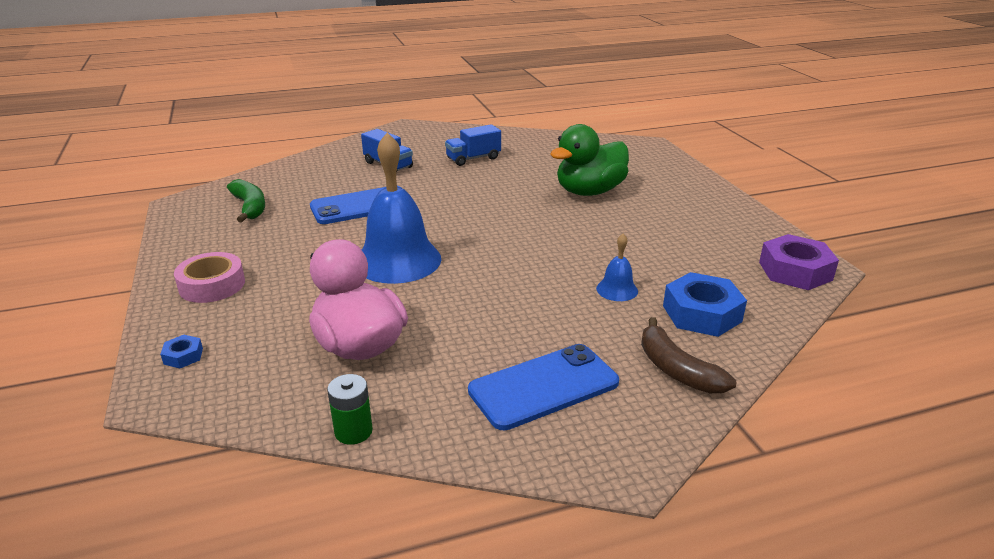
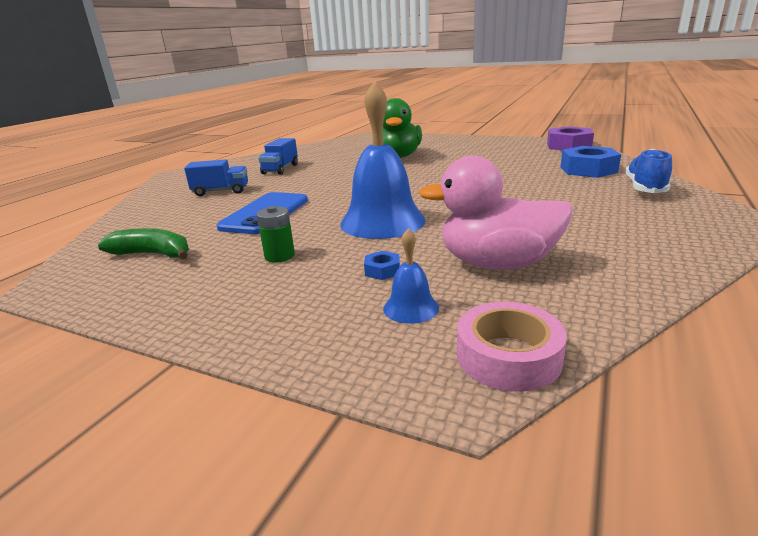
camera: 45 degrees left, 5 degrees down
(183, 356) = (394, 355): blue nut -> blue nut (382, 270)
(212, 285) = (270, 306): pink tape -> pink tape (508, 356)
(353, 431) = (636, 296): green battery -> green battery (279, 256)
(543, 386) = (631, 221): blue phone -> none
(617, 289) = (532, 178): blue bell -> blue bell (411, 308)
(676, 369) = (645, 188): brown banana -> blue shoe

